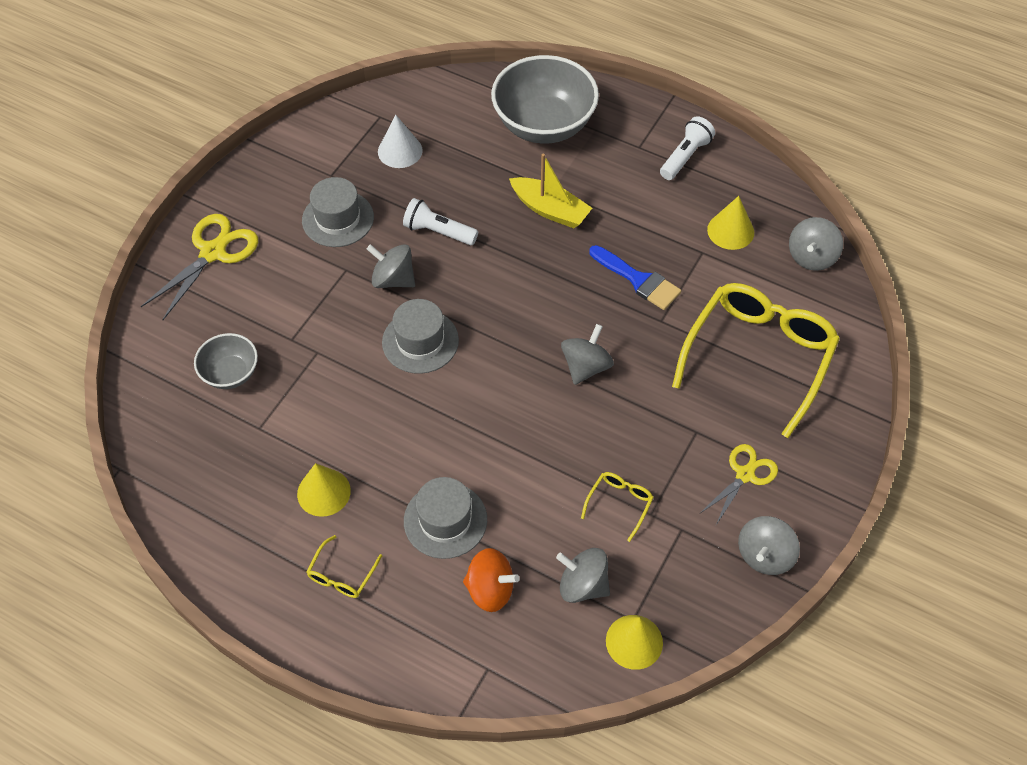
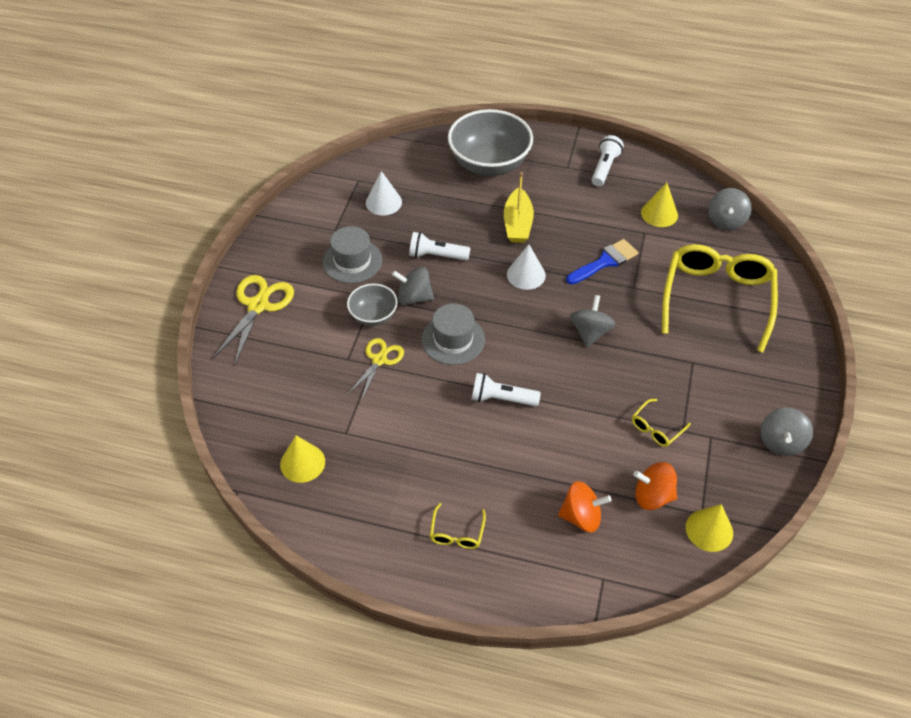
camera: 15 degrees left, 5 degrees down
(230, 373) = (306, 395): grey bowl -> grey bowl (373, 316)
(323, 492) = (418, 471): yellow cone -> yellow cone (302, 463)
(445, 520) = (525, 471): grey hat -> none
(450, 427) = (502, 399): none -> white flashlight
(536, 277) = (526, 275): none -> white cone
(550, 210) = (517, 224): yellow boat -> yellow boat turned 75 degrees clockwise
(583, 585) = (652, 496): grey spinning top -> orange spinning top
(619, 504) = (656, 428): yellow glasses -> yellow glasses turned 150 degrees counterclockwise
(638, 280) = (605, 261): blue brush -> blue brush turned 60 degrees counterclockwise
(745, 474) = (741, 386): yellow scissors -> yellow scissors (379, 360)

